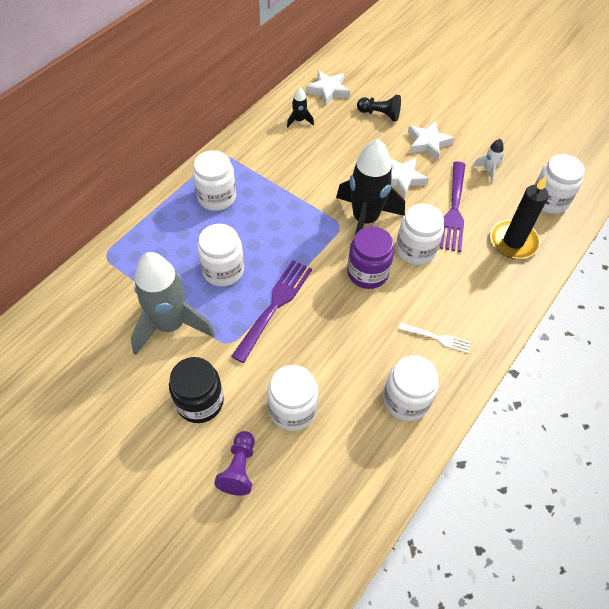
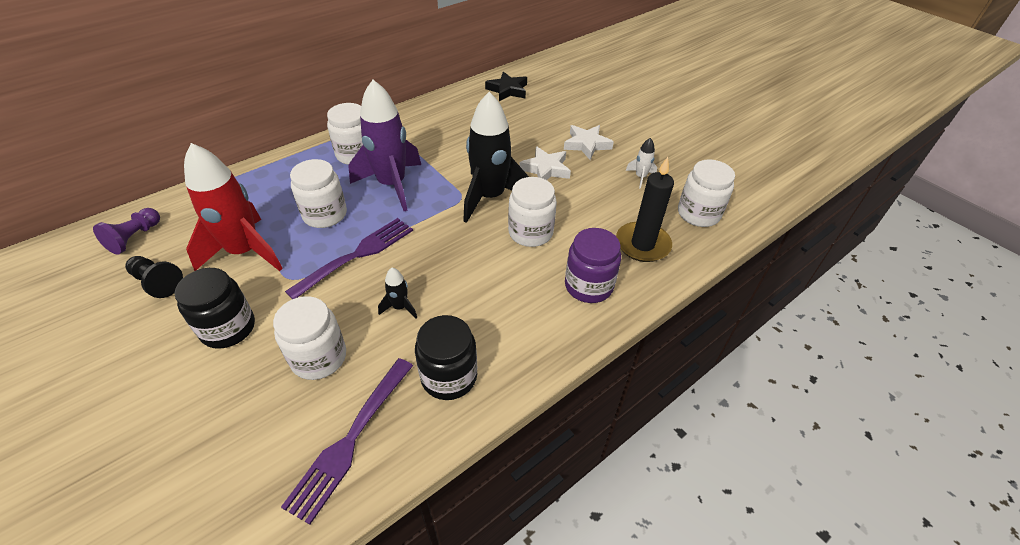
camera: 15 degrees right, 10 degrees down
(171, 325) = (245, 252): grey rocket -> red rocket
(239, 468) = (226, 405): purple pawn -> purple pawn (135, 238)
(269, 225) = (392, 185): none -> purple rocket
(299, 121) = (467, 108): black rocket -> black rocket (400, 307)
(328, 90) = (508, 90): white star -> black star
(367, 273) = (469, 244): purple jar -> purple jar (588, 286)
(380, 114) = (548, 115): black pawn -> black pawn (157, 283)
(406, 400) = (449, 376): white jar -> black jar
(437, 338) = (514, 320): white fork -> none
(454, 209) = (589, 203): purple fork -> purple fork (351, 438)

